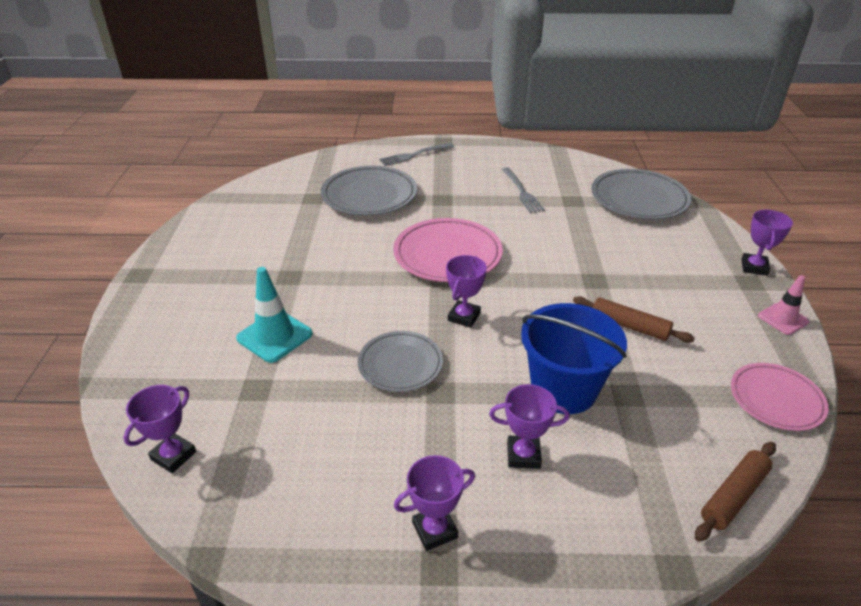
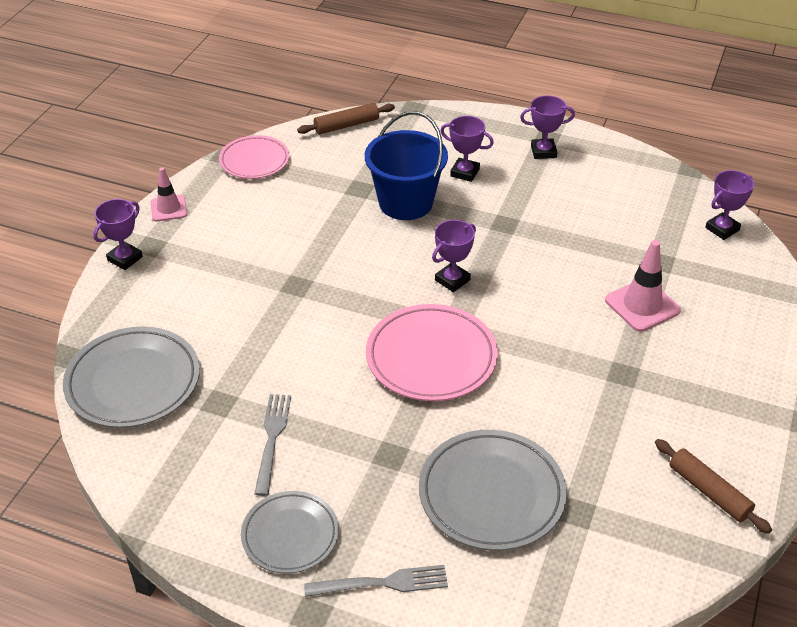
camera: 160 degrees left, 5 degrees up
(274, 336) = (642, 305): turquoise traffic cone -> pink traffic cone
(400, 364) = (530, 252): grey plate -> grey plate (290, 535)
(629, 326) = (307, 235): brown rolling pin -> brown rolling pin (709, 491)

